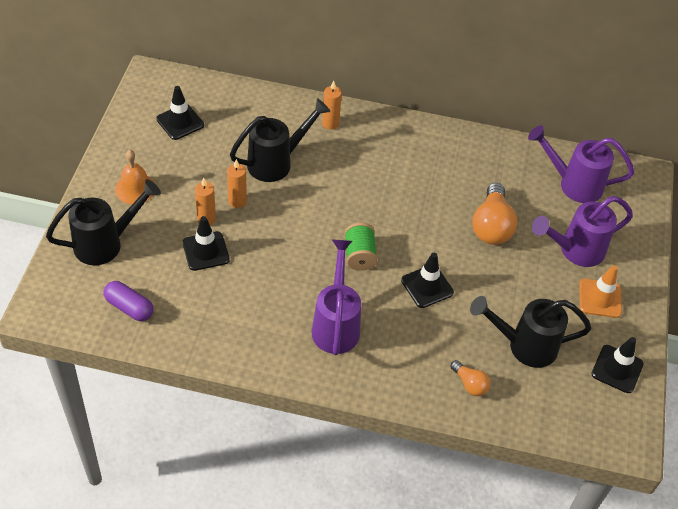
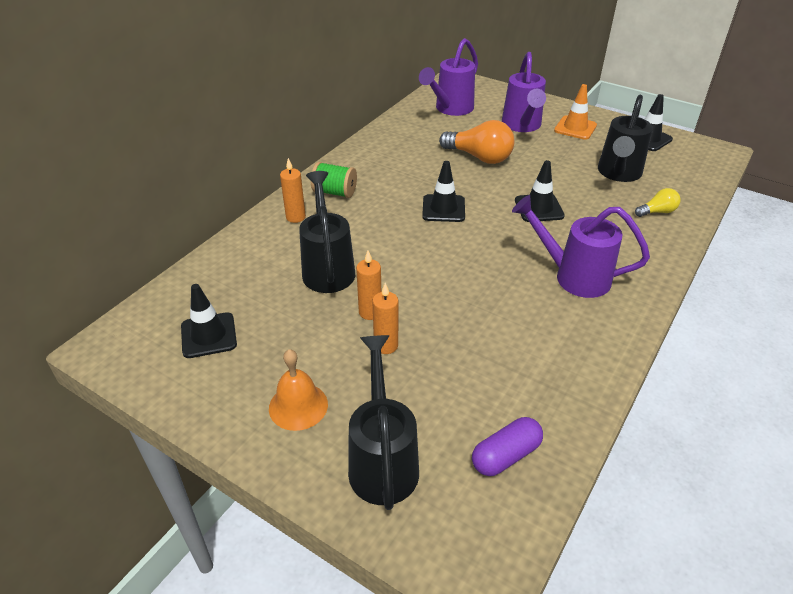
camera: 65 degrees left, 10 degrees down
(205, 251) = (436, 357): black traffic cone -> black traffic cone (443, 208)
(359, 255) = (486, 239): green spool -> green spool (334, 192)
(470, 384) = (657, 212): orange light bulb -> yellow light bulb

